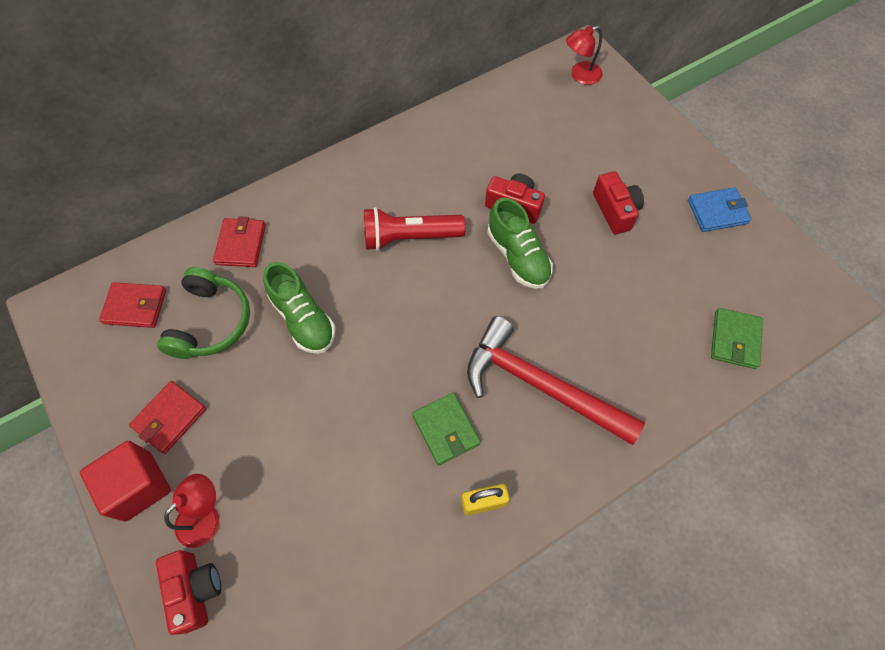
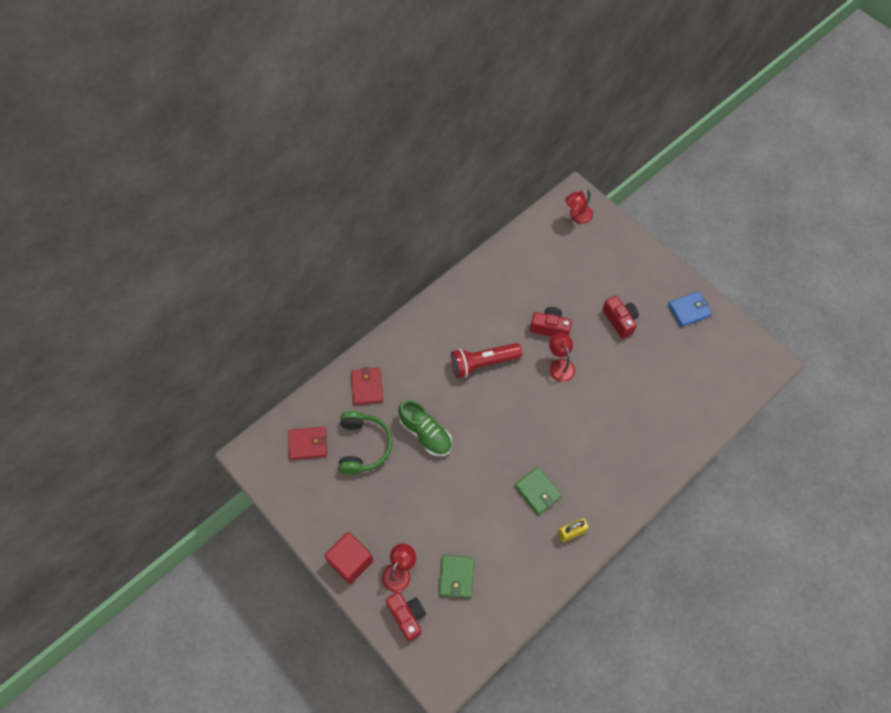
camera: 10 degrees left, 0 degrees up
(170, 418) = (357, 515): red wallet -> none
(517, 256) = (560, 365): green shoe -> red lamp
(540, 385) = (592, 452): red hammer -> none
(735, 340) = (711, 400): green wallet -> green wallet (456, 577)

